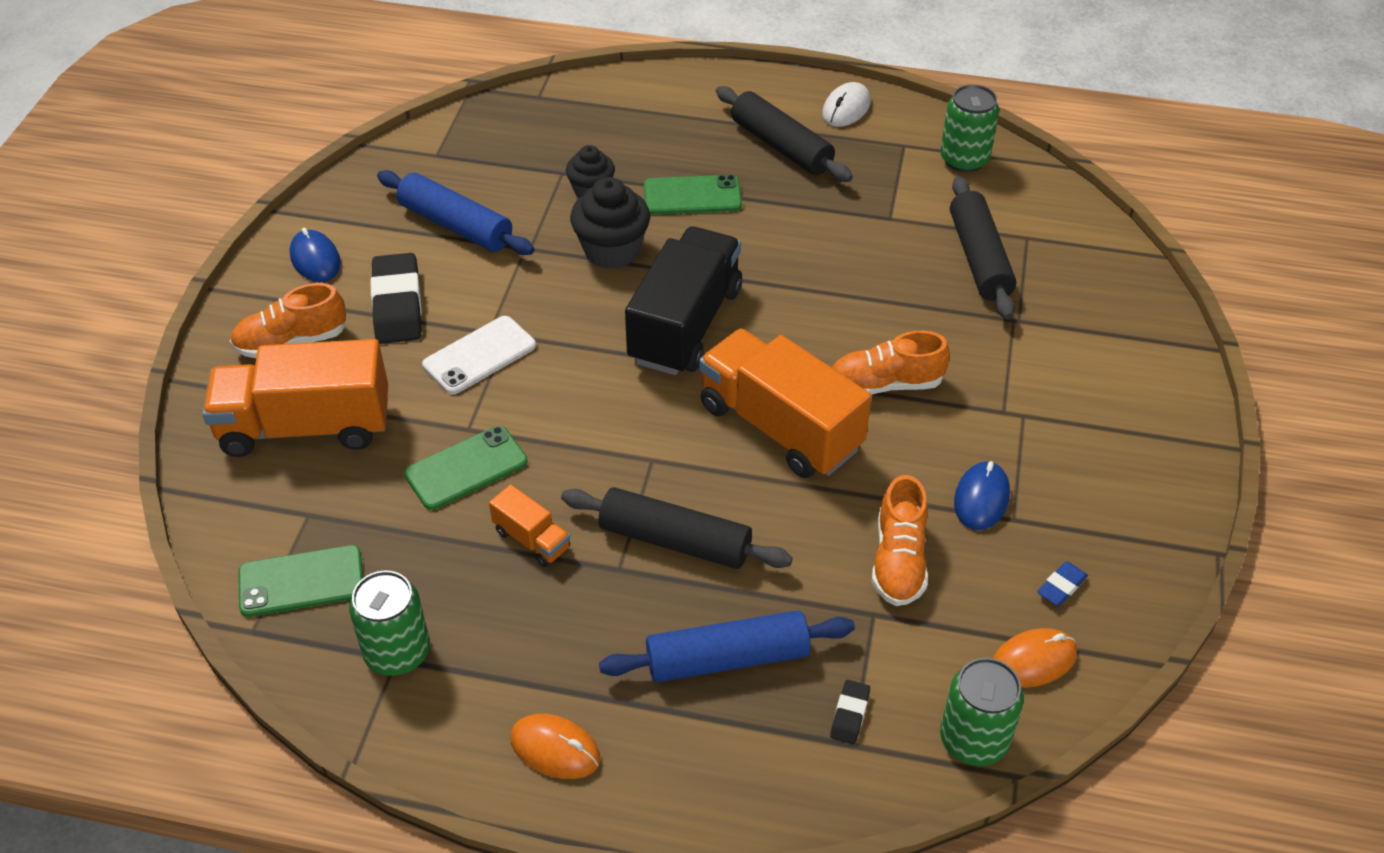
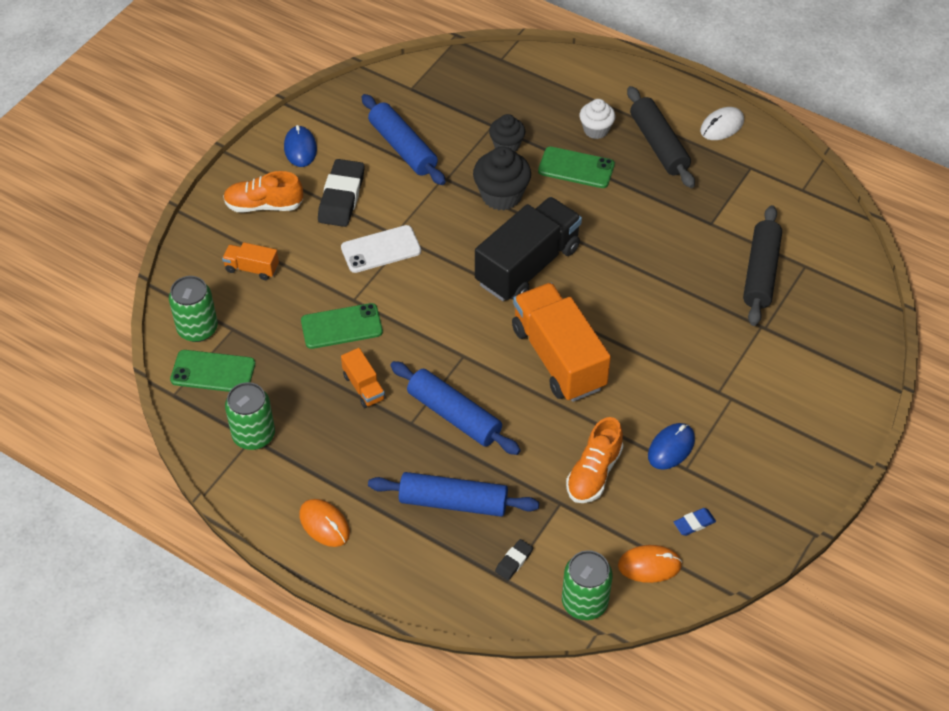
camera: 20 degrees right, 5 degrees up
(306, 427) = (252, 268): orange truck -> orange truck, size x0.45
(675, 540) = (454, 415): black rolling pin -> blue rolling pin
(696, 147) = (596, 130): none -> white cupcake
(885, 384) = (645, 348): orange shoe -> none
(964, 160) = (790, 191): green can -> green can (197, 329)

